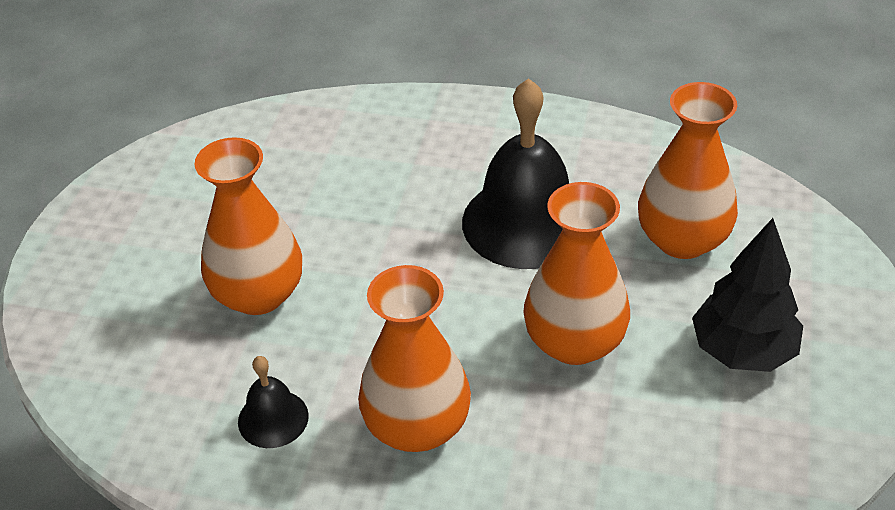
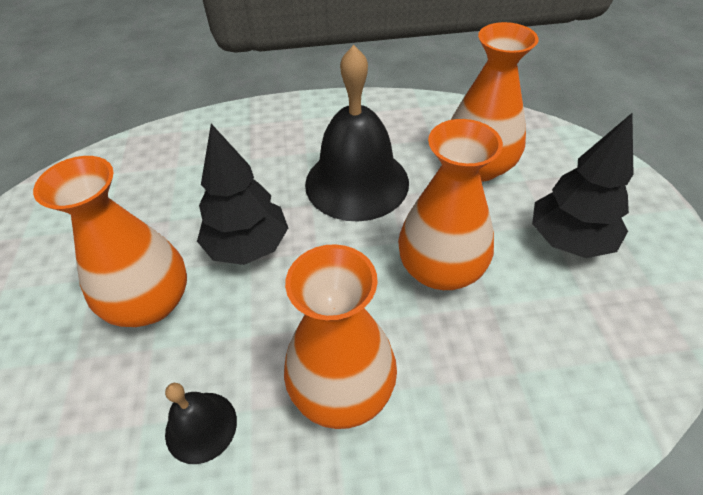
camera: 20 degrees left, 5 degrees up
(375, 263) = (248, 246): none -> black tree

